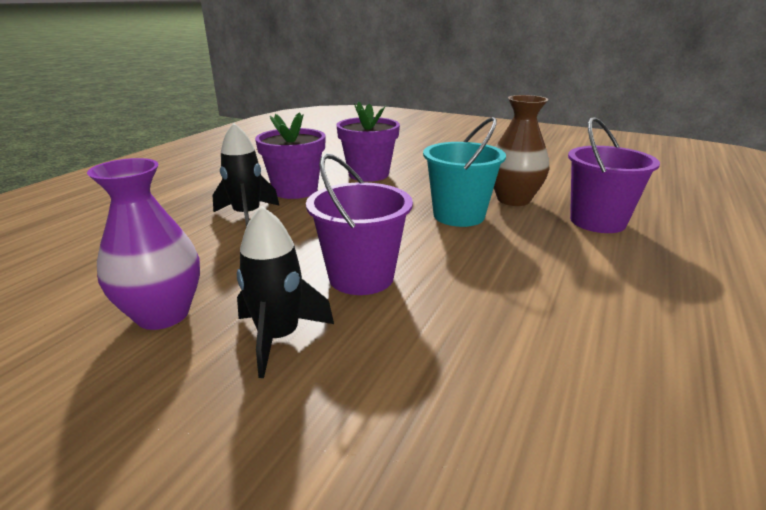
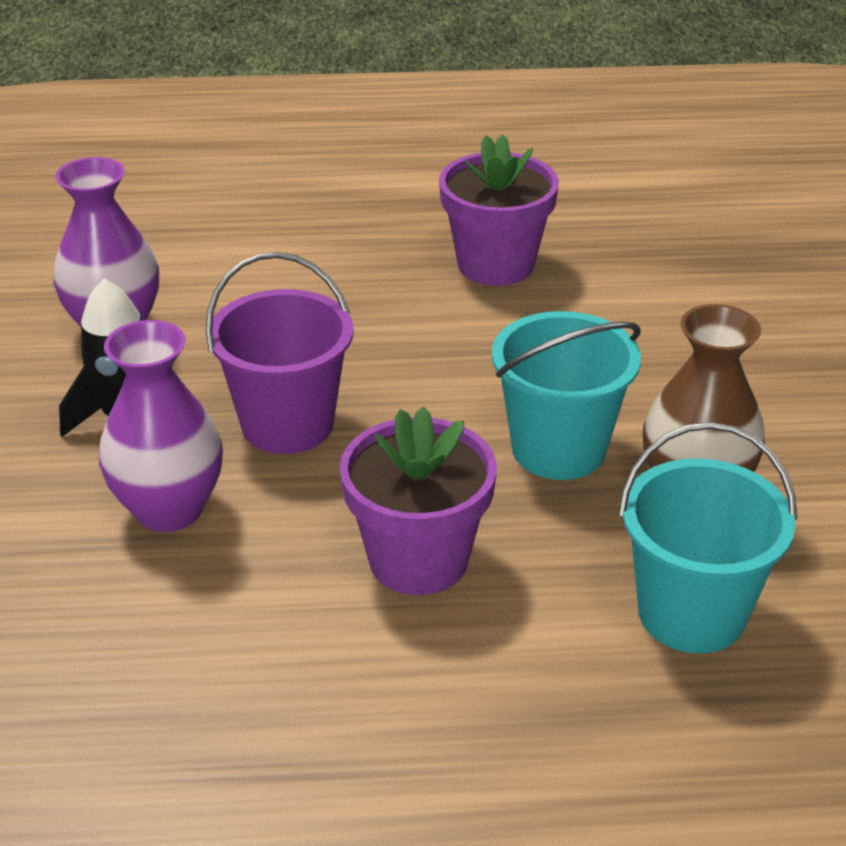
camera: 60 degrees right, 10 degrees up
(247, 215) = (374, 266): black rocket -> none
(368, 174) = (639, 302): purple flower pot -> purple flower pot (418, 560)
(407, 346) = (169, 509): none -> purple vase
(597, 221) = (691, 613): purple bucket -> turquoise bucket

